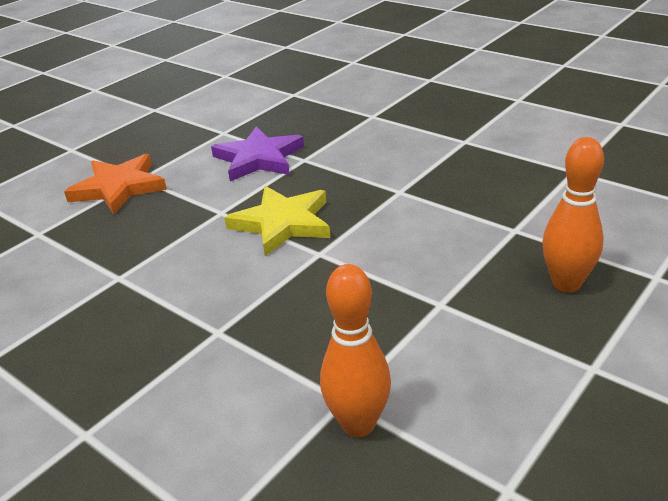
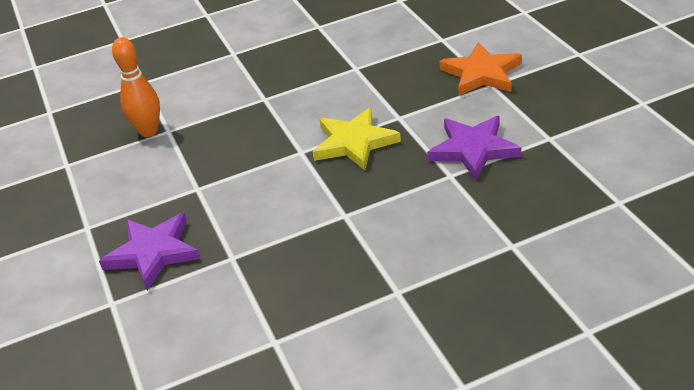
camera: 120 degrees right, 5 degrees up
(566, 283) = (153, 253): orange bowling pin -> purple star

